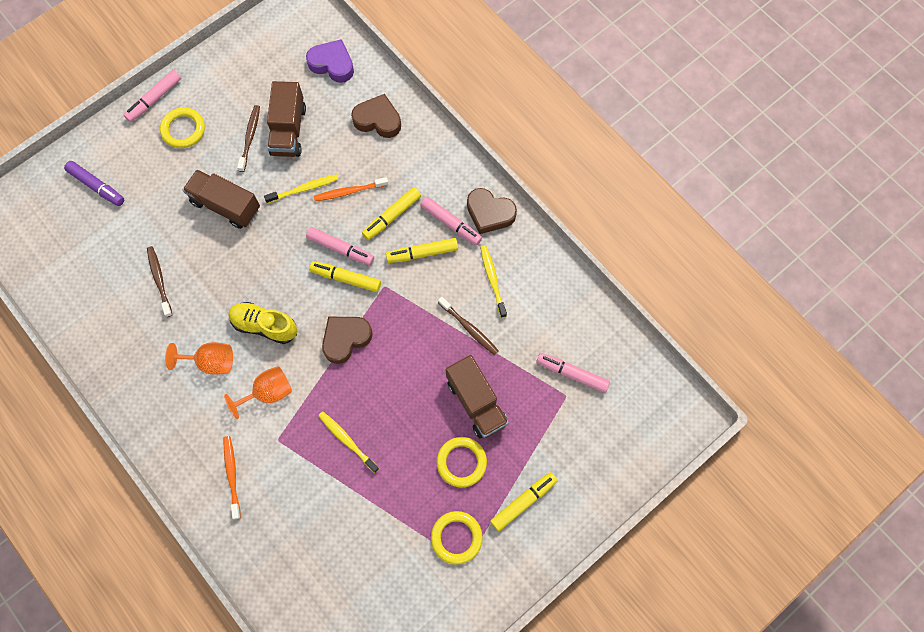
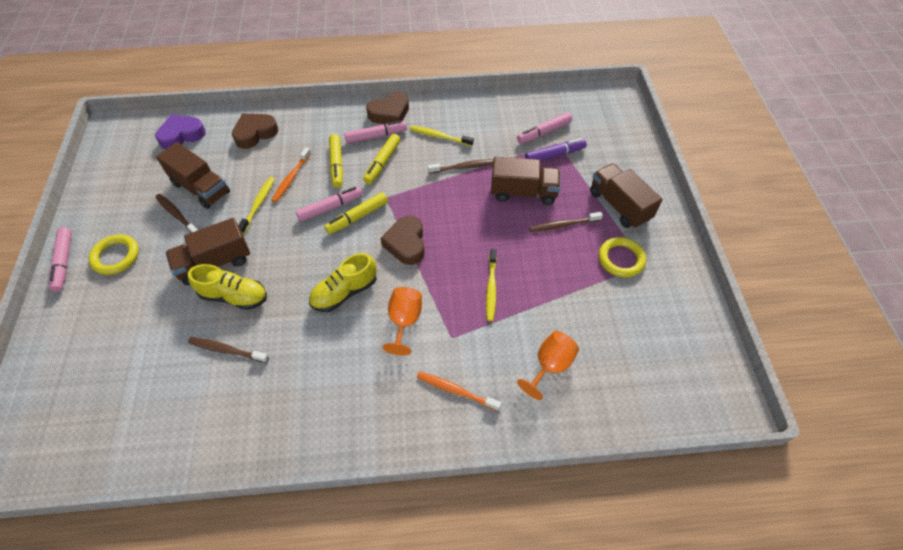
camera: 55 degrees left, 15 degrees down
(97, 186) = (86, 353): purple marker -> purple marker (554, 155)
(206, 246) = (234, 296): none -> yellow shoe
(211, 361) = (339, 350): orange goblet -> orange goblet (549, 365)
(347, 441) = (491, 288): yellow toothbrush -> yellow toothbrush turned 75 degrees counterclockwise
(461, 462) = (563, 225): yellow ring -> brown toothbrush
(523, 502) = (619, 205): yellow marker -> brown truck

